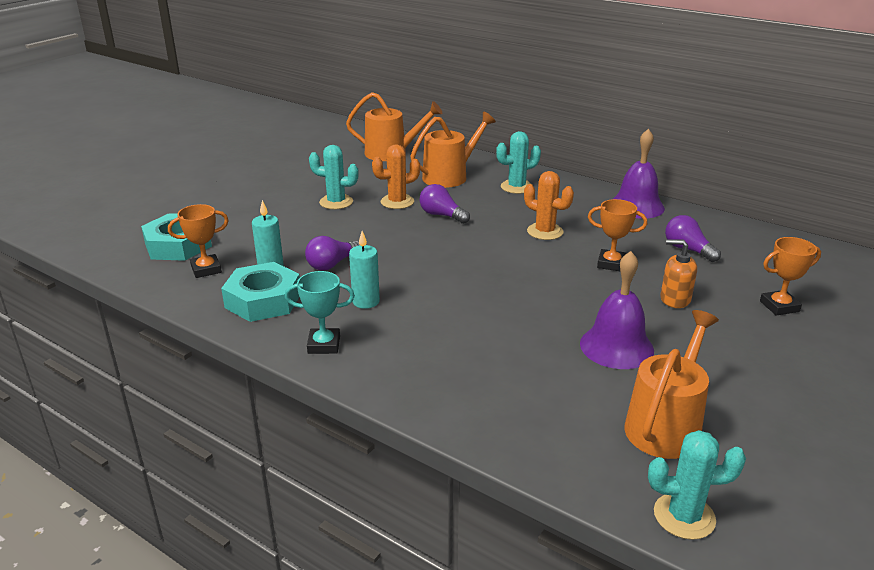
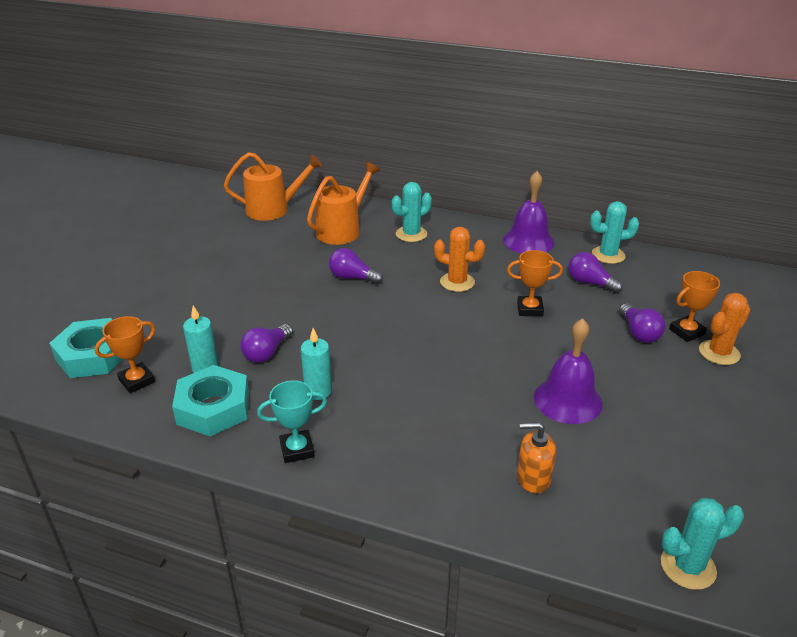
camera: 15 degrees left, 5 degrees up
(336, 202) = (240, 277): turquoise cactus -> turquoise cactus (608, 255)
(397, 202) = (302, 268): orange cactus -> orange cactus (719, 353)
(665, 426) = (639, 476): orange watering can -> none
(675, 299) = (598, 339): orange soap dispenser -> orange soap dispenser (533, 478)
(723, 300) = (639, 333): none -> purple light bulb

